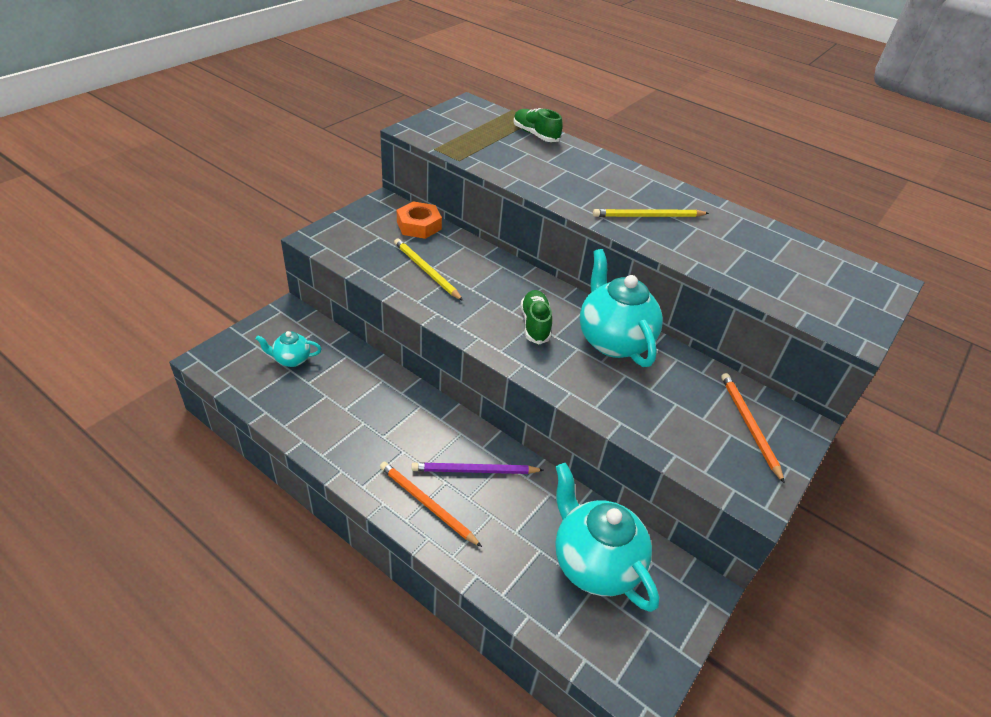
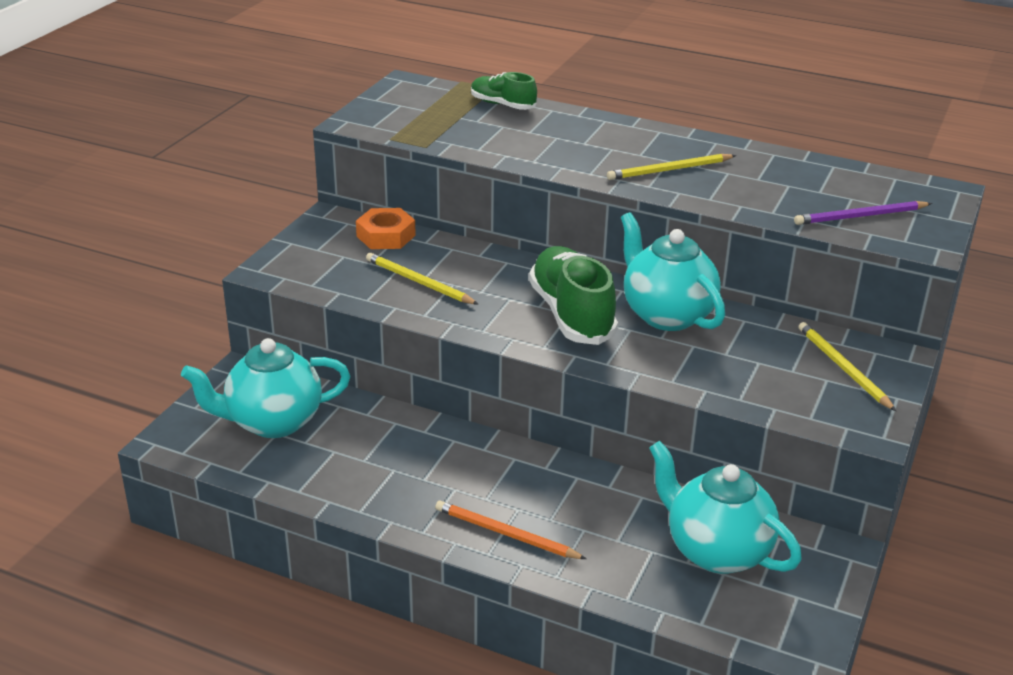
camera: 10 degrees left, 10 degrees down
(291, 359) = (272, 422): turquoise teapot -> turquoise teapot, size x2.03
(474, 471) = (546, 492): purple pencil -> purple pencil (860, 216)
(535, 324) = (571, 314): green shoe -> green shoe, size x1.77
(749, 425) = (843, 368): orange pencil -> yellow pencil

